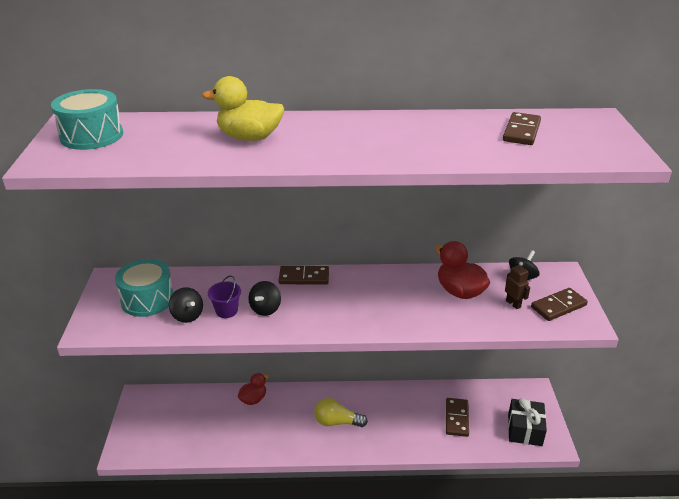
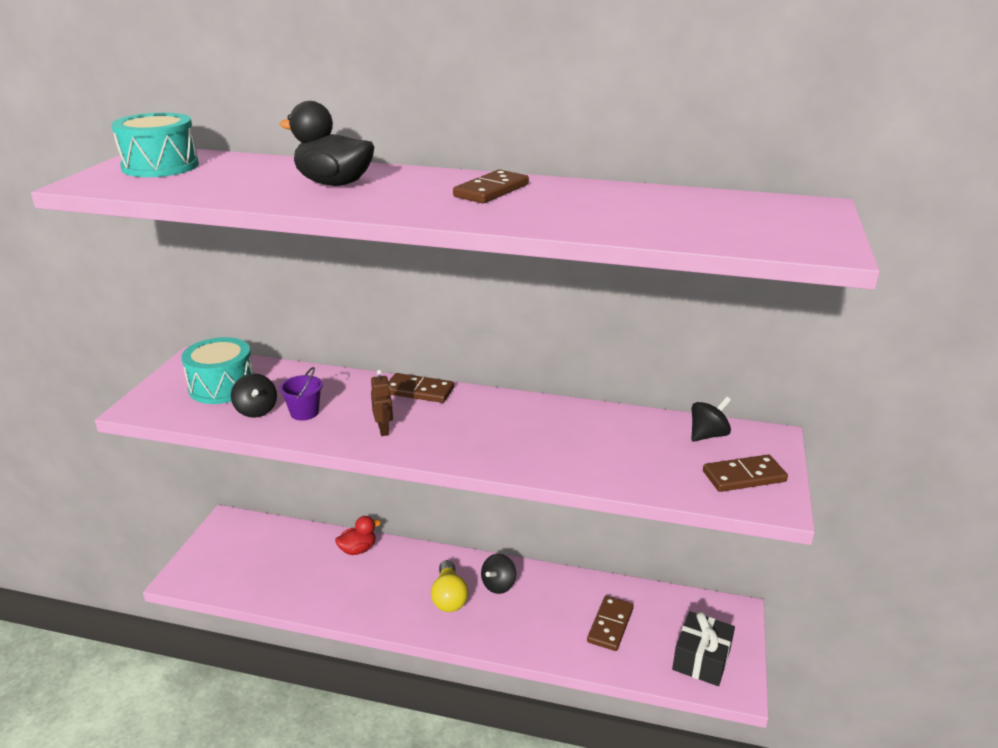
camera: 15 degrees right, 5 degrees down
(249, 137) = (333, 183): yellow duck -> black duck
(265, 309) = (352, 418): black spinning top -> black spinning top (498, 585)
(337, 422) = (449, 597): yellow light bulb -> yellow light bulb turned 120 degrees counterclockwise
(460, 292) = (612, 437): red duck -> none
(513, 304) = (679, 463): brown robot -> brown robot (384, 430)
(521, 131) = (690, 209): brown domino -> brown domino (491, 190)

